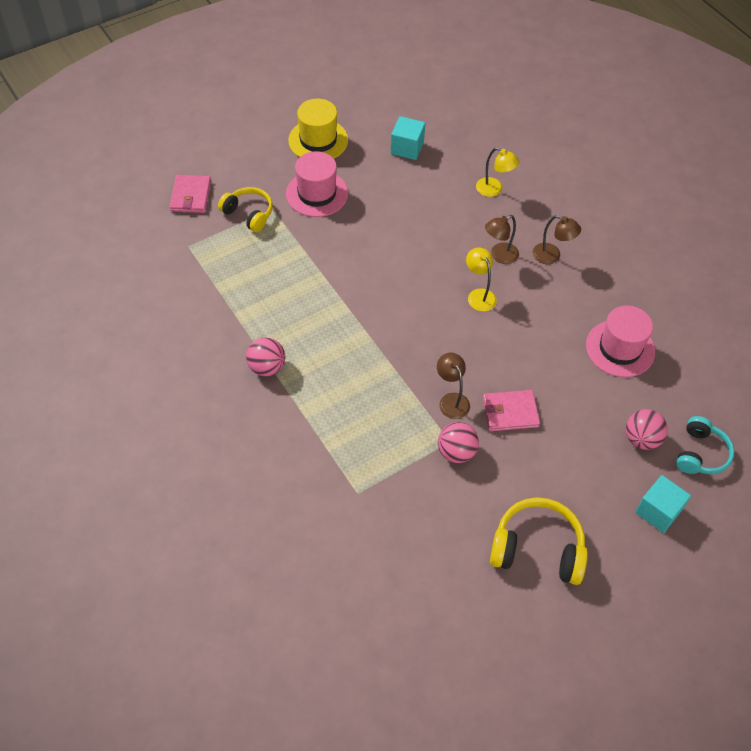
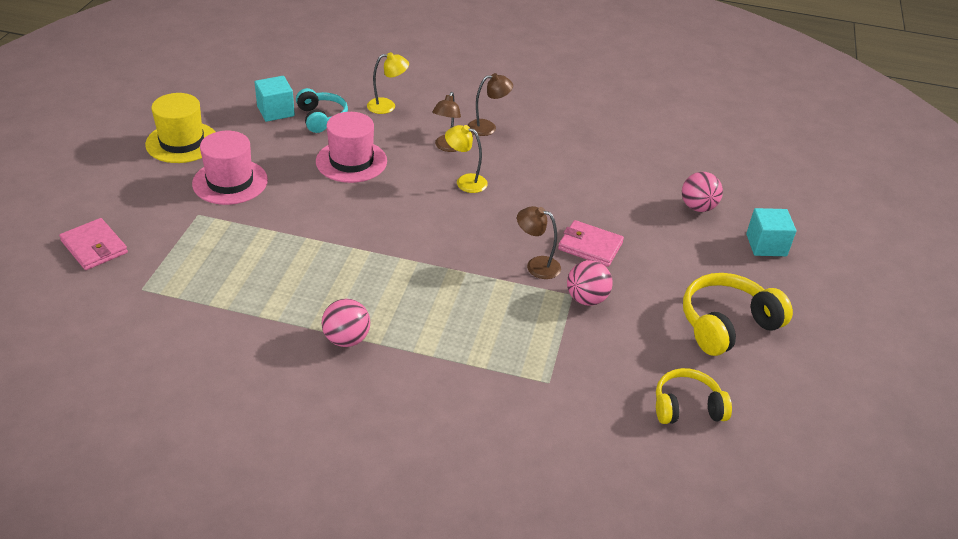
camera: 45 degrees left, 15 degrees down
(248, 214) = (178, 230): yellow headphones -> yellow headphones (687, 407)
(510, 412) = (590, 246): pink wallet -> pink wallet turned 75 degrees clockwise
(620, 348) = (610, 160): pink hat -> pink hat (351, 161)
(700, 453) = (743, 193): turquoise headphones -> turquoise headphones (321, 118)

